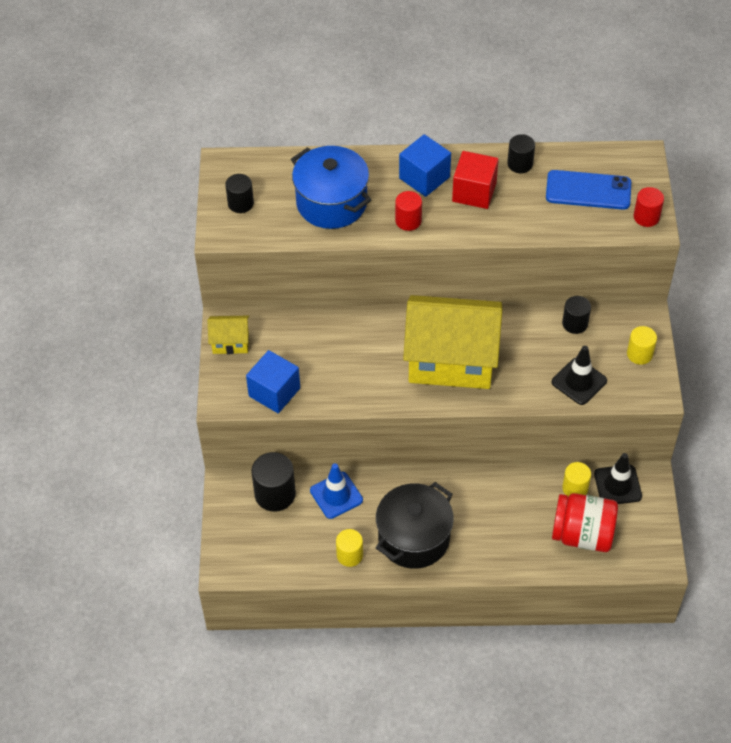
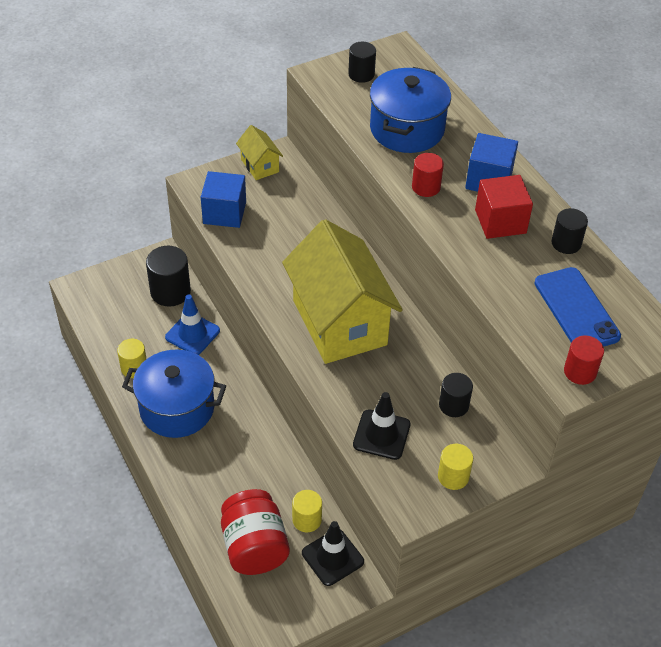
camera: 60 degrees right, 5 degrees down
(414, 538) = (177, 408): black pot -> blue pot

